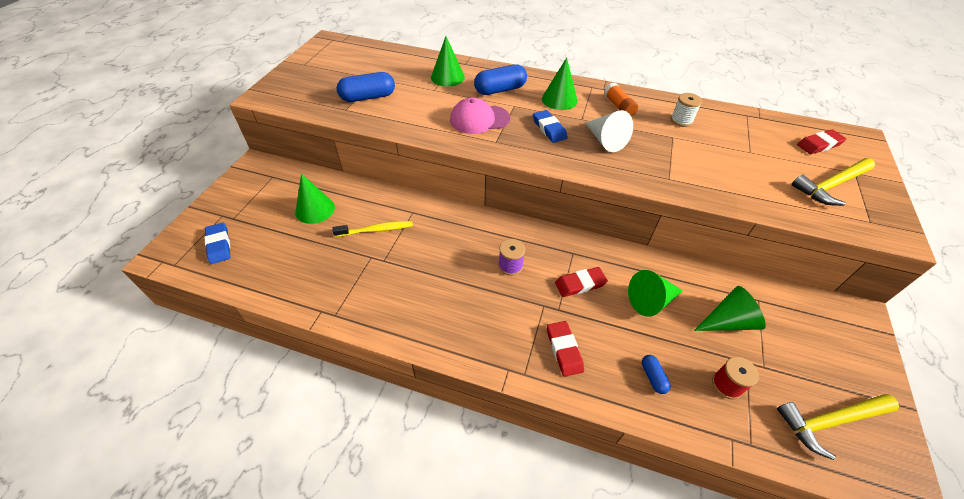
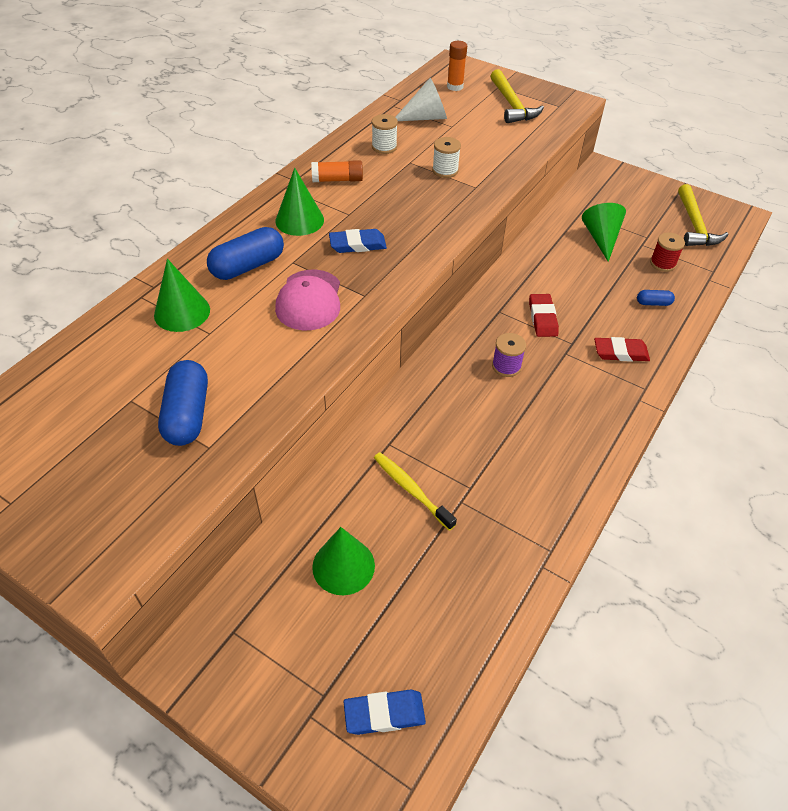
camera: 75 degrees left, 0 degrees up
(376, 230) = (411, 490): yellow toothbrush -> yellow toothbrush turned 45 degrees counterclockwise
(500, 90) = (248, 266): blue capsule -> blue capsule turned 60 degrees clockwise
(605, 140) = (398, 208): white cone -> white cone (425, 117)
(651, 301) = (572, 276): green cone -> none
(677, 157) = (445, 170): none -> white spool
(819, 145) = (455, 87): red eraser -> orange glue stick

